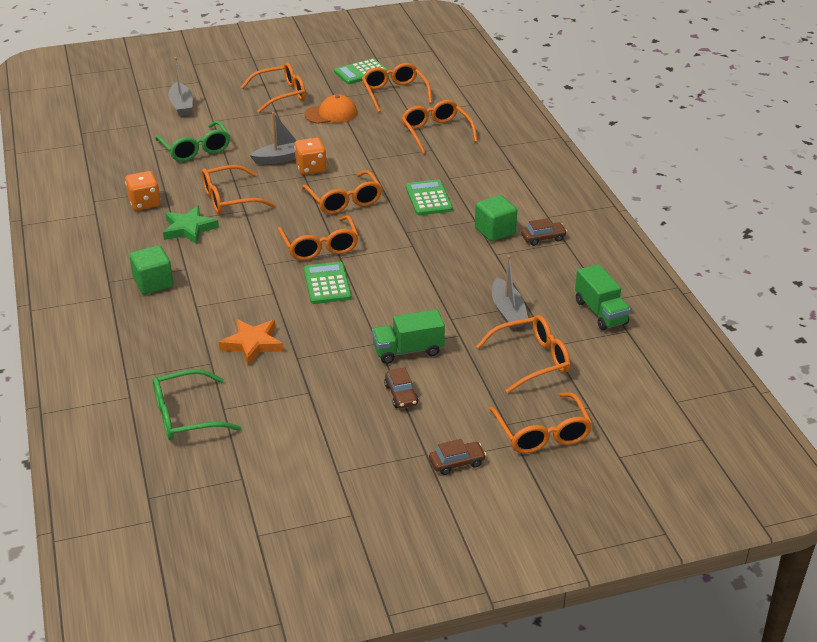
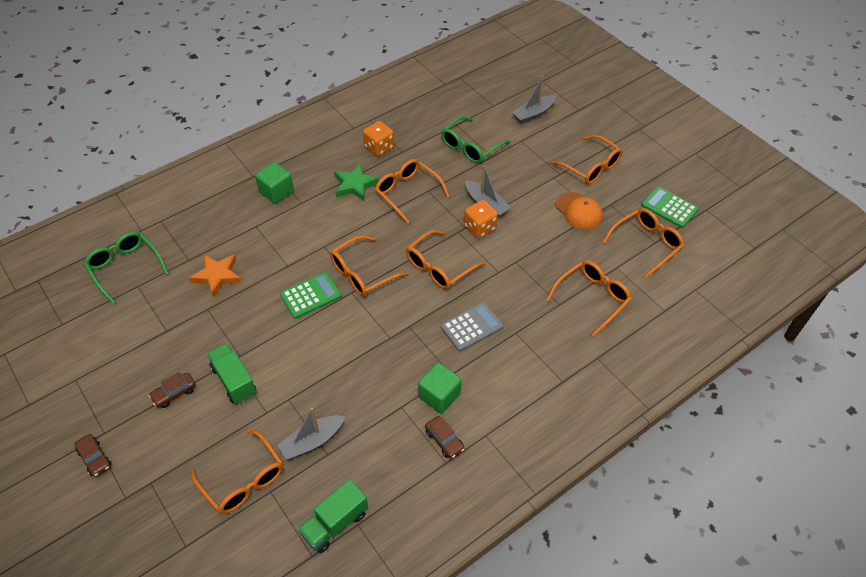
camera: 70 degrees right, 15 degrees up
(428, 198) = (471, 327): green calculator -> grey calculator
(542, 433) = (142, 515): orange glasses -> none

